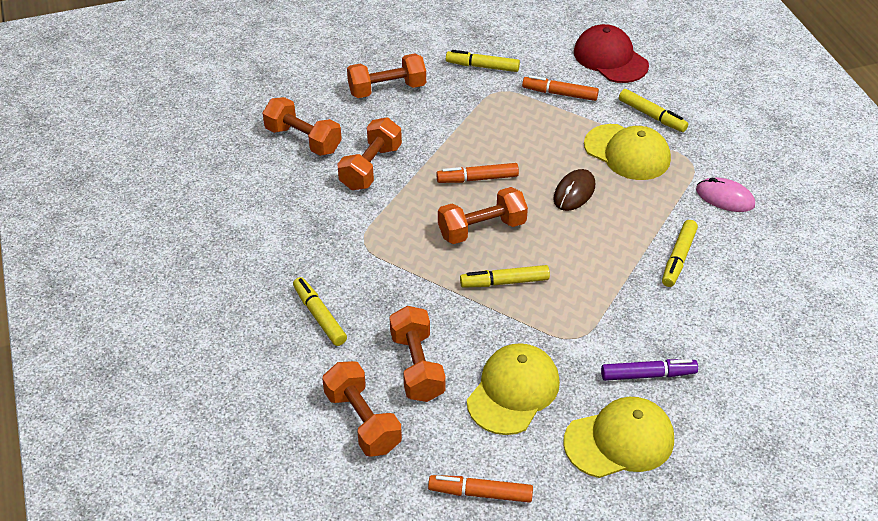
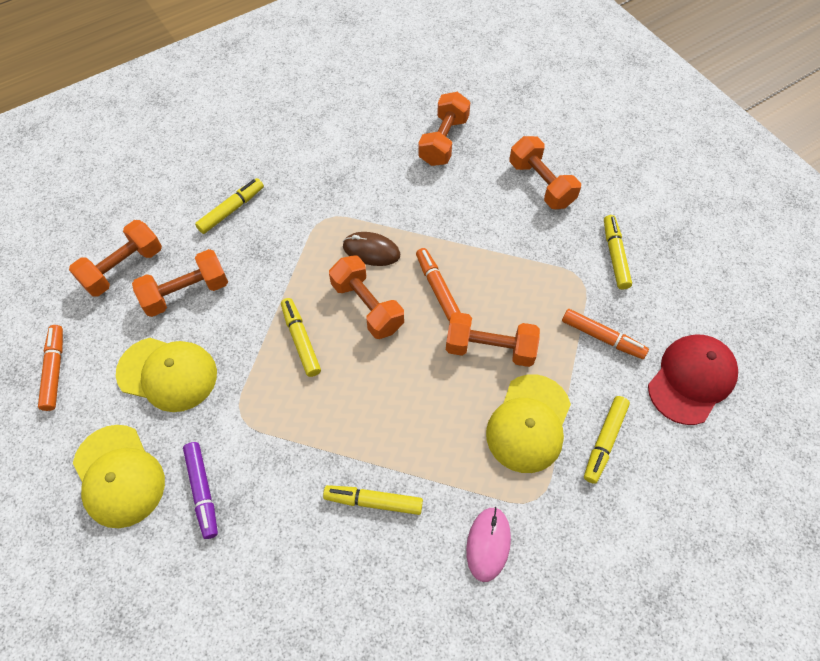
camera: 75 degrees right, 15 degrees up
(370, 167) = (424, 199): orange dumbbell -> orange dumbbell (490, 348)
(560, 93) = (602, 337): orange marker -> orange marker turned 120 degrees clockwise
(574, 192) = (445, 379): brown mouse -> brown mouse (371, 250)

